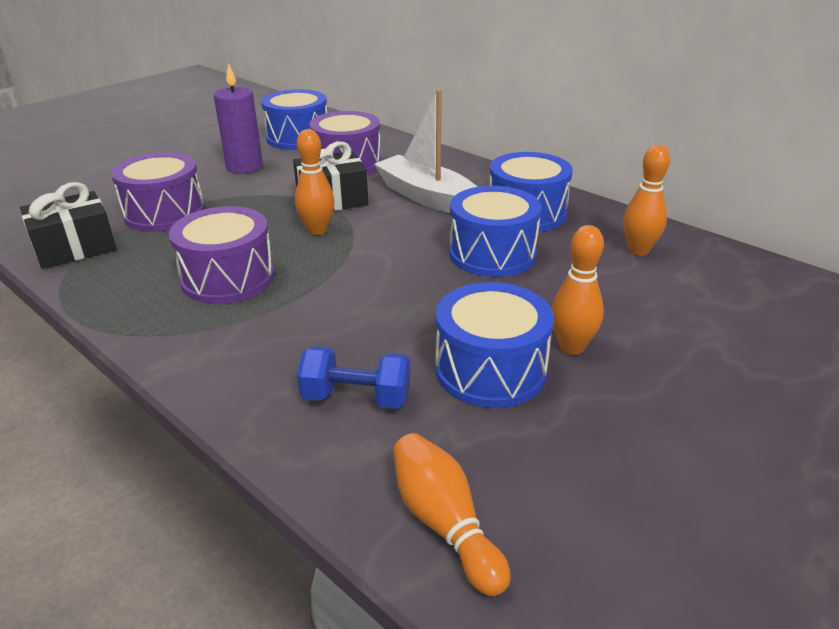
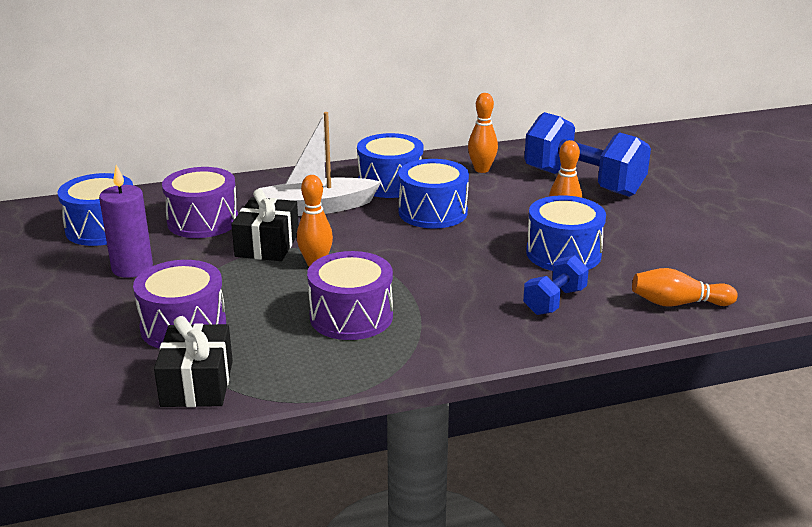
camera: 60 degrees left, 5 degrees down
(717, 329) = (583, 182): none -> blue dumbbell

